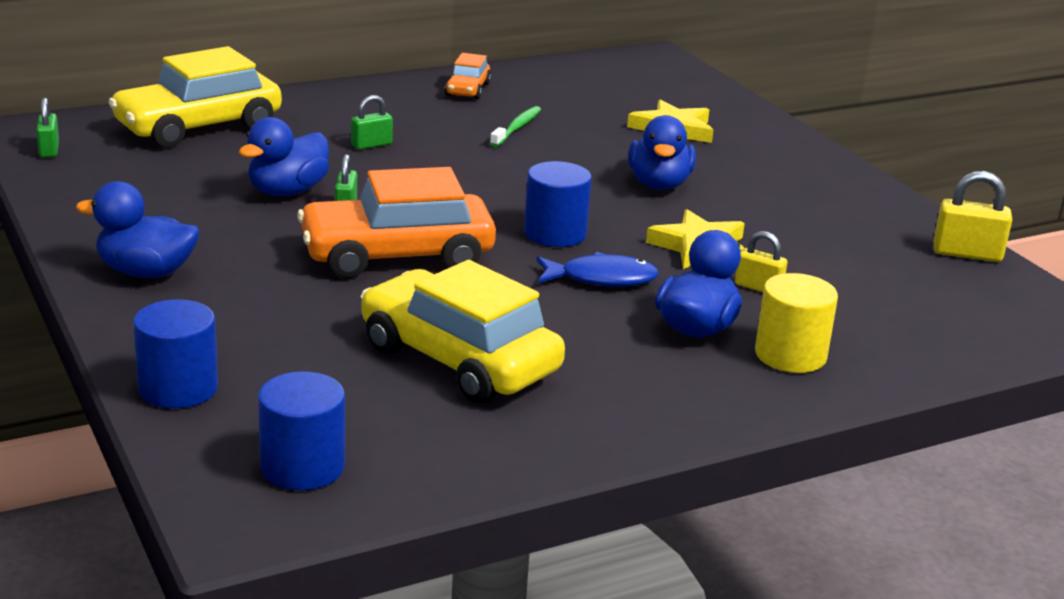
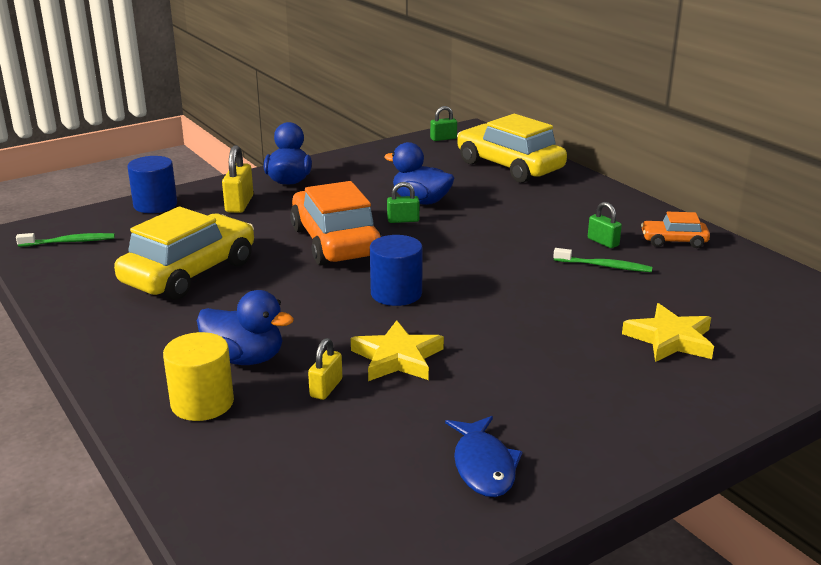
camera: 85 degrees right, 0 degrees up
(302, 467) = (69, 242): blue cylinder -> green toothbrush
(371, 145) = (521, 217): green padlock -> green padlock (603, 242)
(601, 279) = (321, 316): blue fish -> blue fish (483, 466)
(659, 184) = (525, 335): blue duck -> none
(967, 253) = (453, 531): yellow padlock -> yellow padlock (239, 204)

